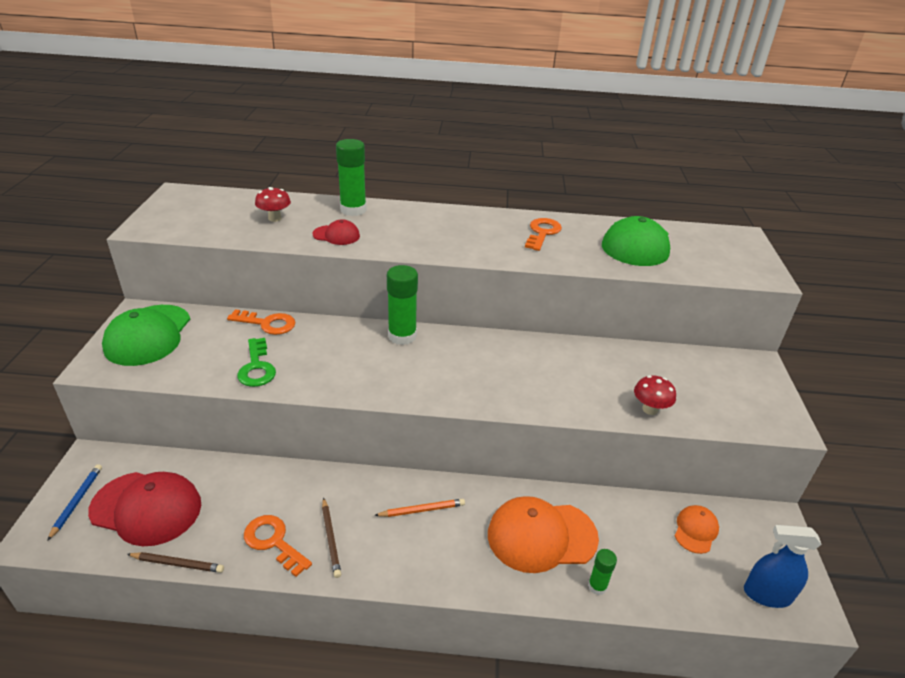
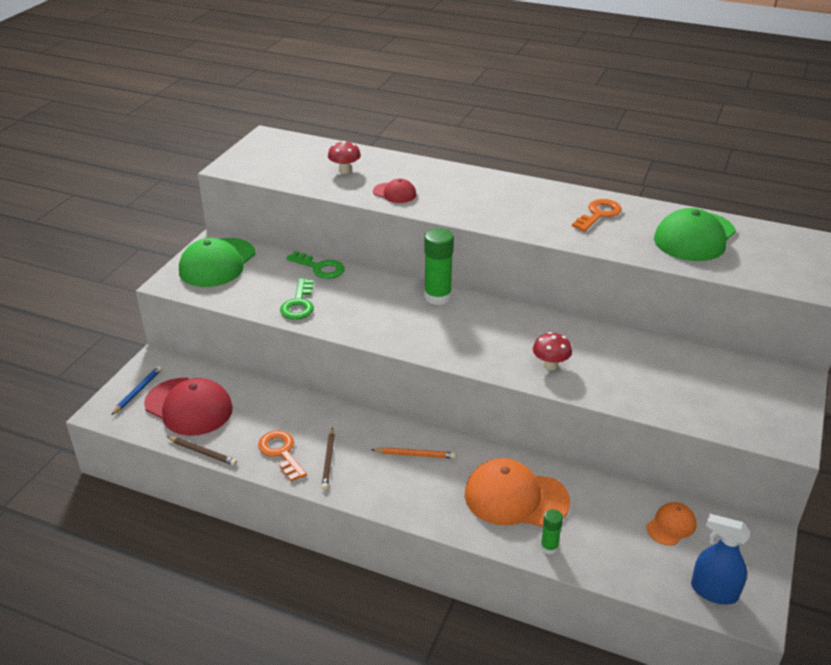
camera: 20 degrees right, 0 degrees up
(267, 323) = (320, 268): orange key -> green key
(353, 210) = (420, 170): green glue stick -> none
(650, 409) = (649, 400): red mushroom -> red mushroom (550, 365)

